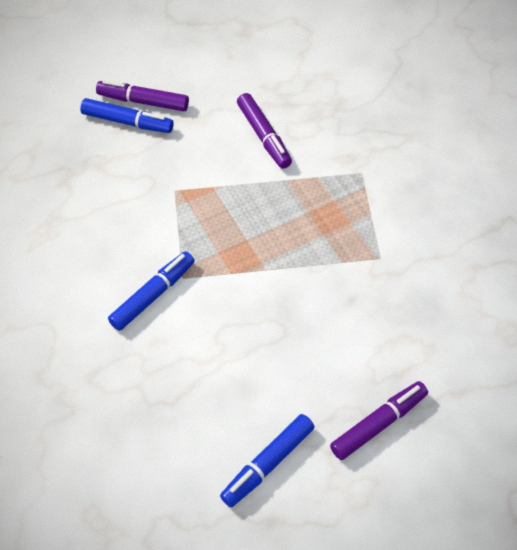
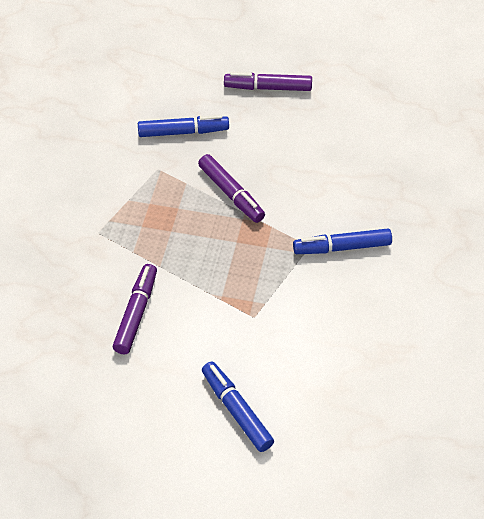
camera: 140 degrees left, 5 degrees down
(143, 101) = (203, 423): purple marker -> purple marker (231, 194)
(267, 463) = (355, 109): blue marker -> blue marker (183, 132)

